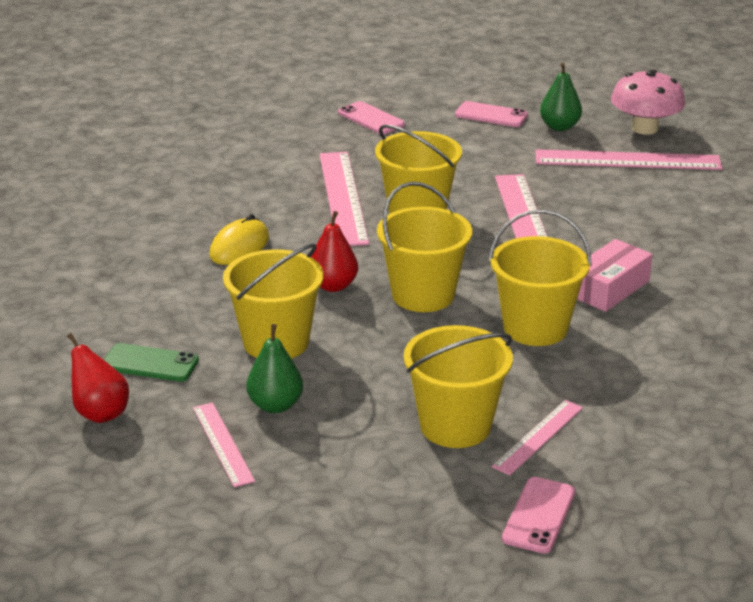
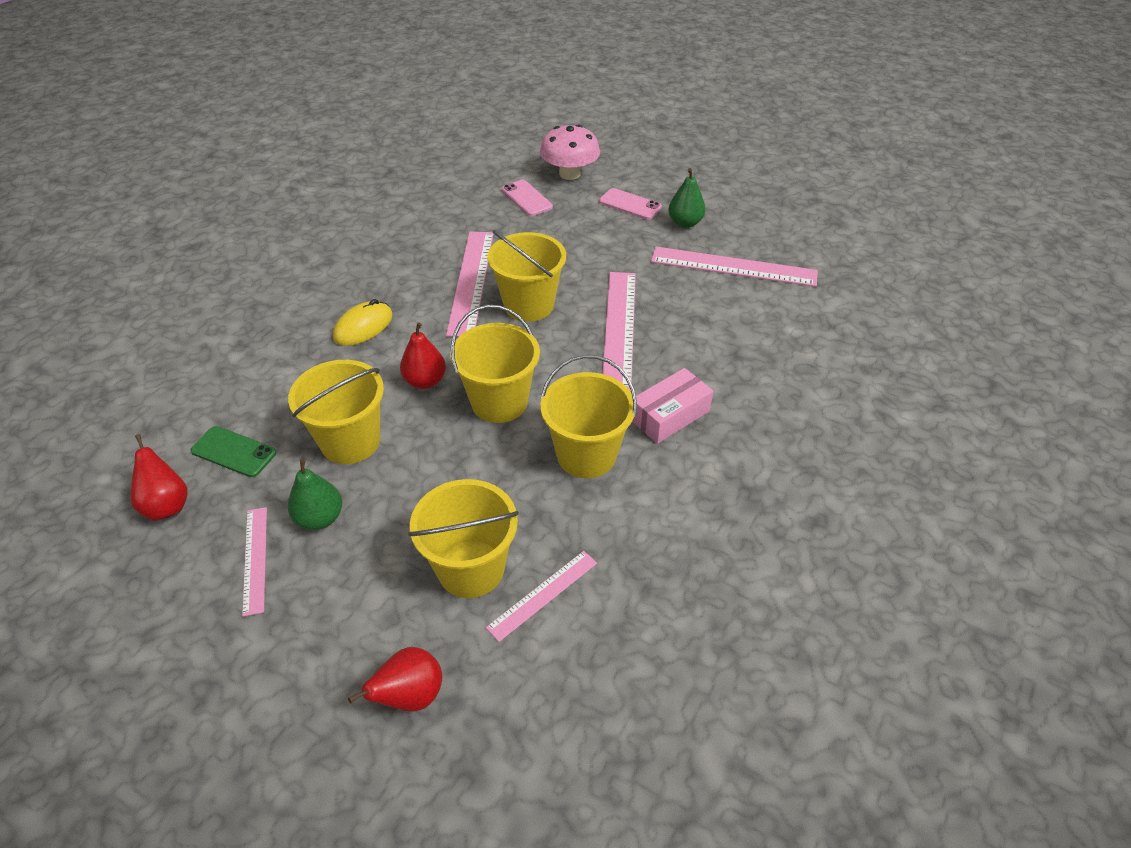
camera: 10 degrees right, 15 degrees up
(439, 523) = (410, 696): none -> red pear
(538, 515) = (508, 701): pink phone -> none
(645, 128) = (760, 232): pink mushroom -> pink mushroom (569, 174)

